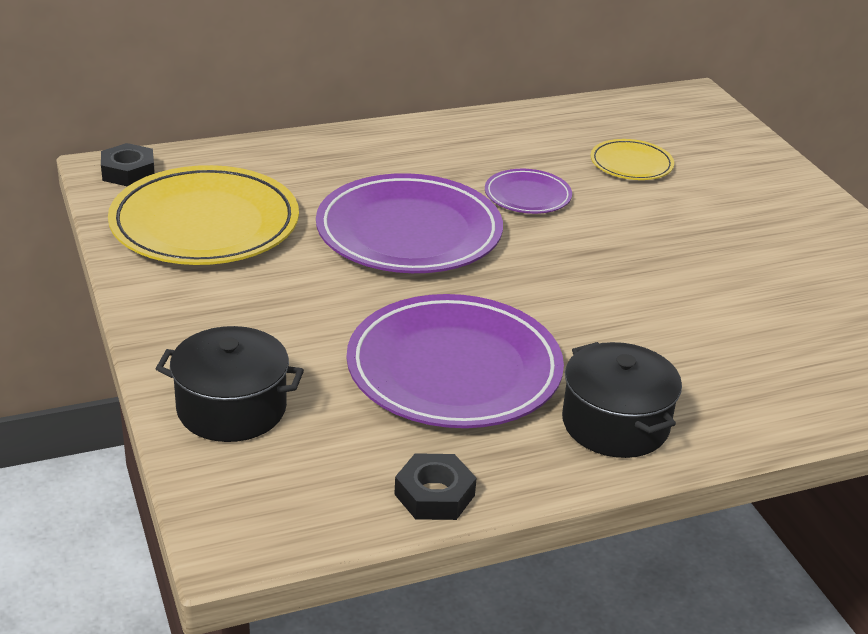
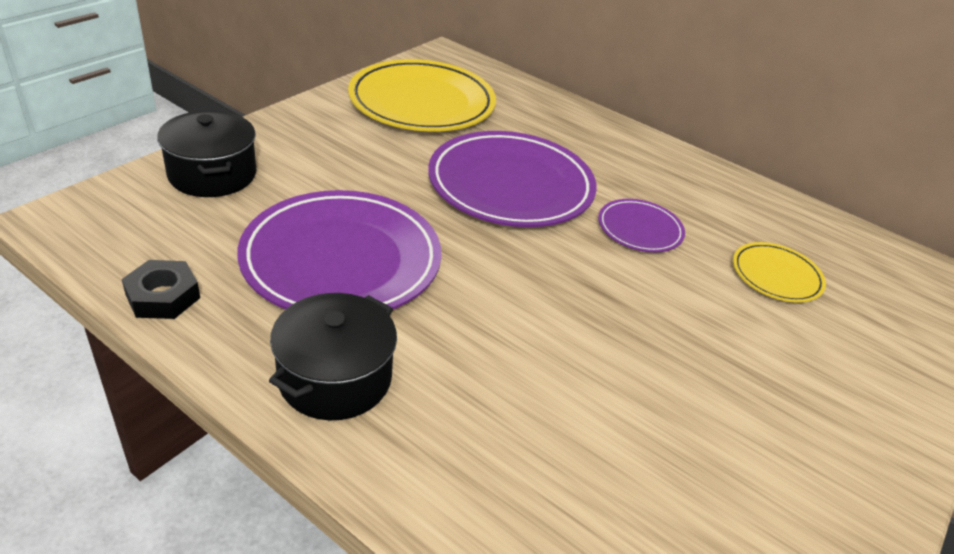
camera: 55 degrees right, 5 degrees up
(128, 172) = (451, 61): black nut -> none

